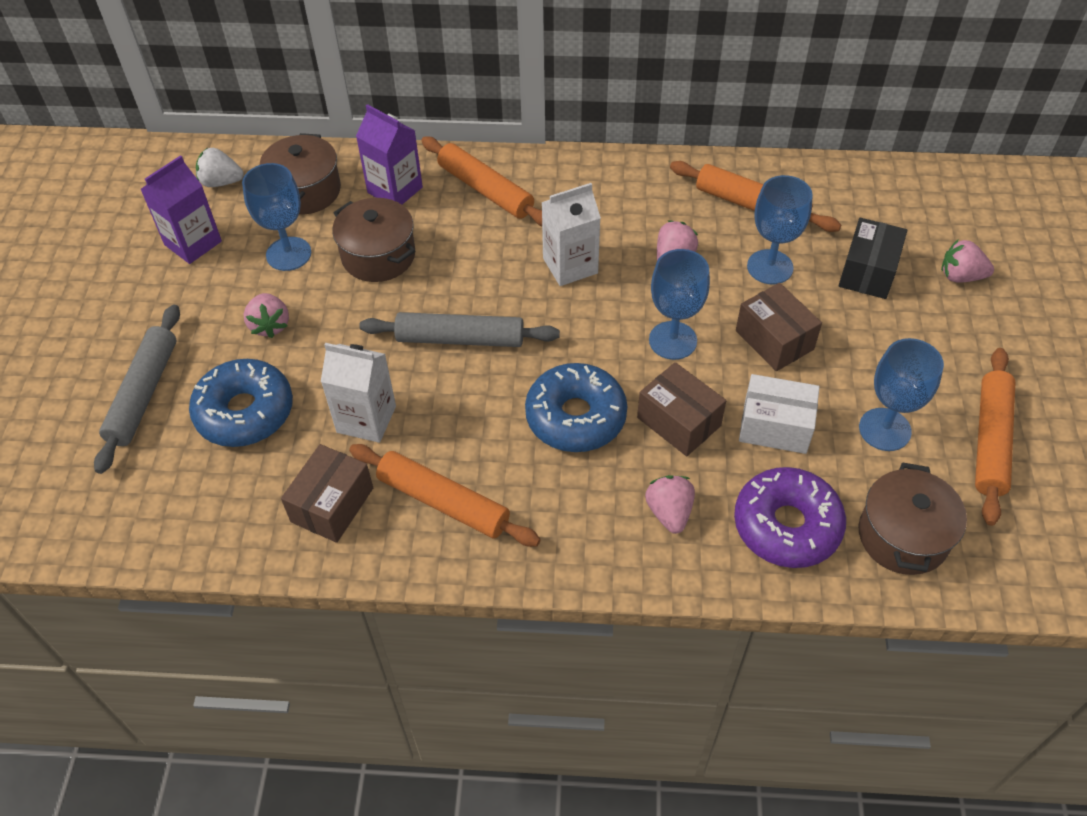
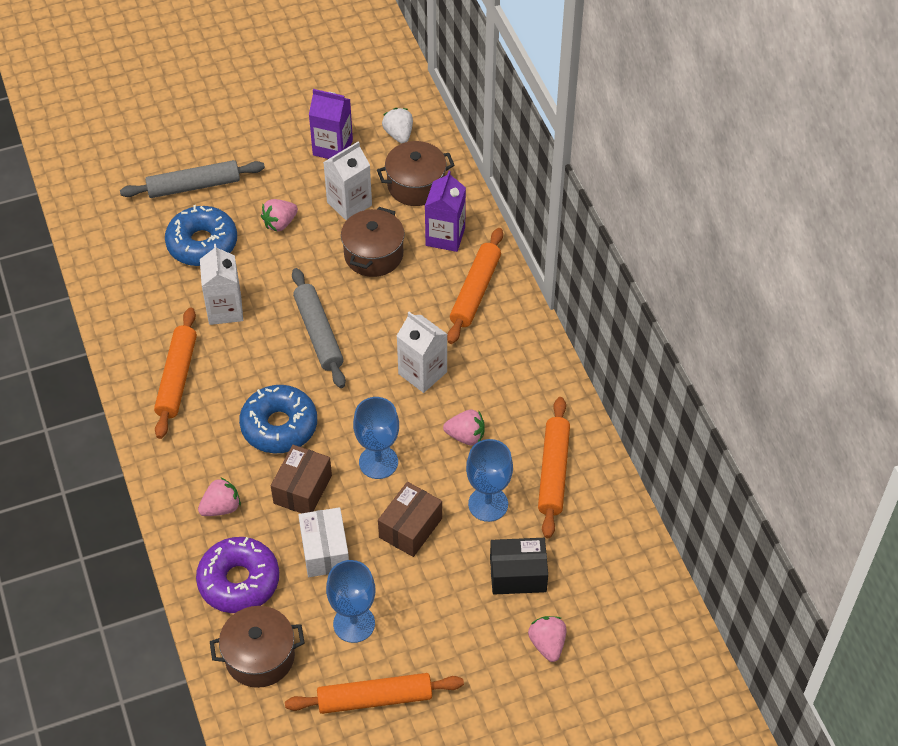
camera: 65 degrees right, 0 degrees up
(288, 254) = (349, 204): blue goblet -> white carton
(332, 505) = (150, 320): brown box -> none

